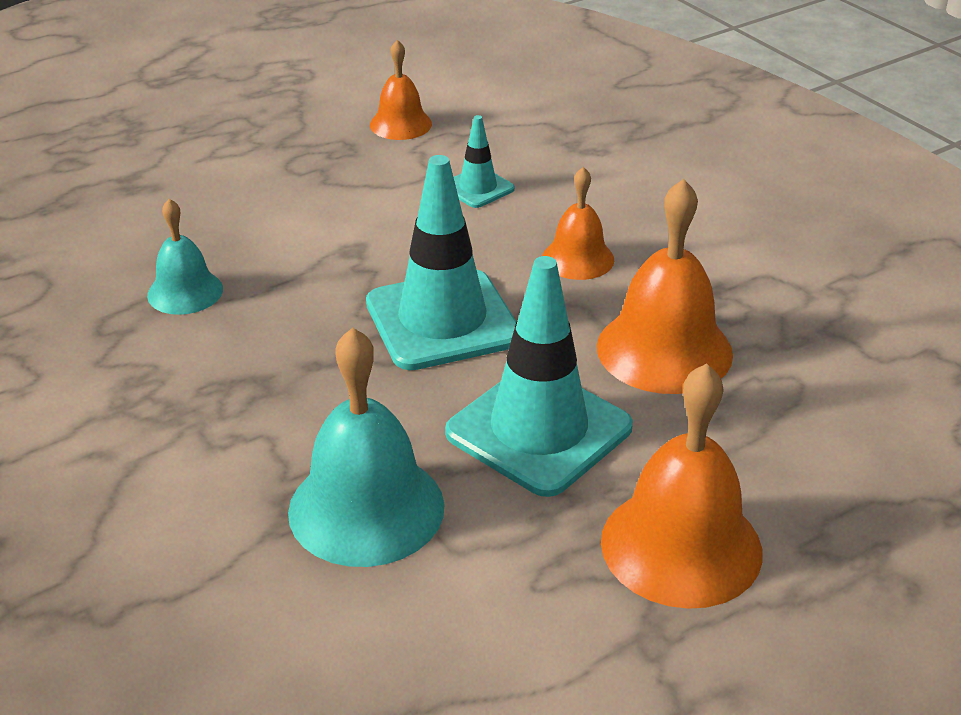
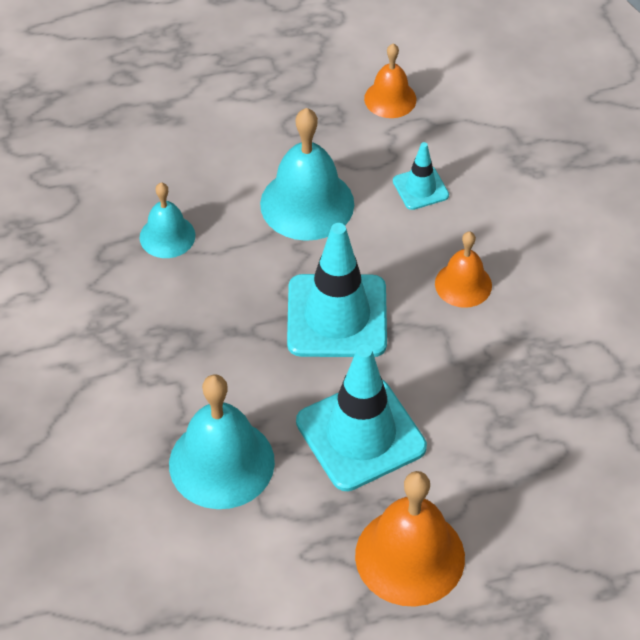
camera: 20 degrees right, 15 degrees up
(350, 227) = (307, 203): none -> turquoise bell
(664, 350) = (483, 391): orange bell -> none

